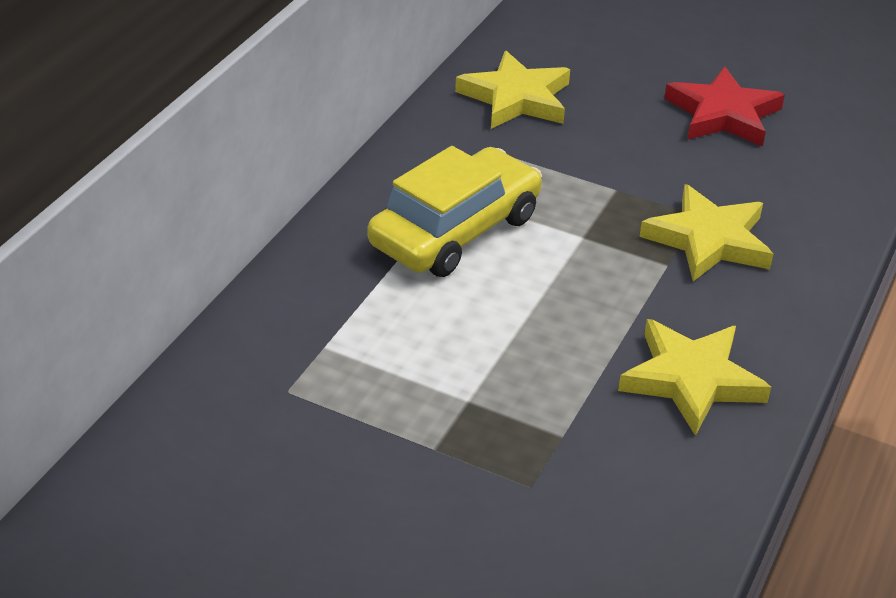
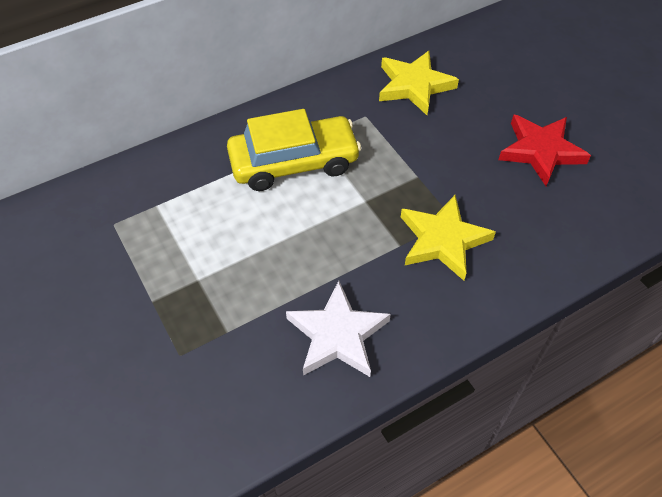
camera: 35 degrees right, 15 degrees up
(691, 380) = (337, 335): yellow star -> white star

